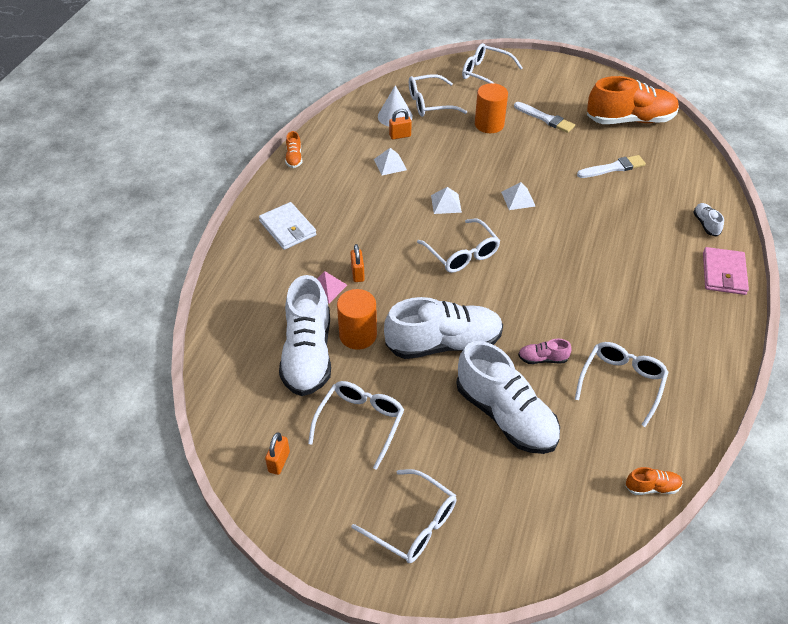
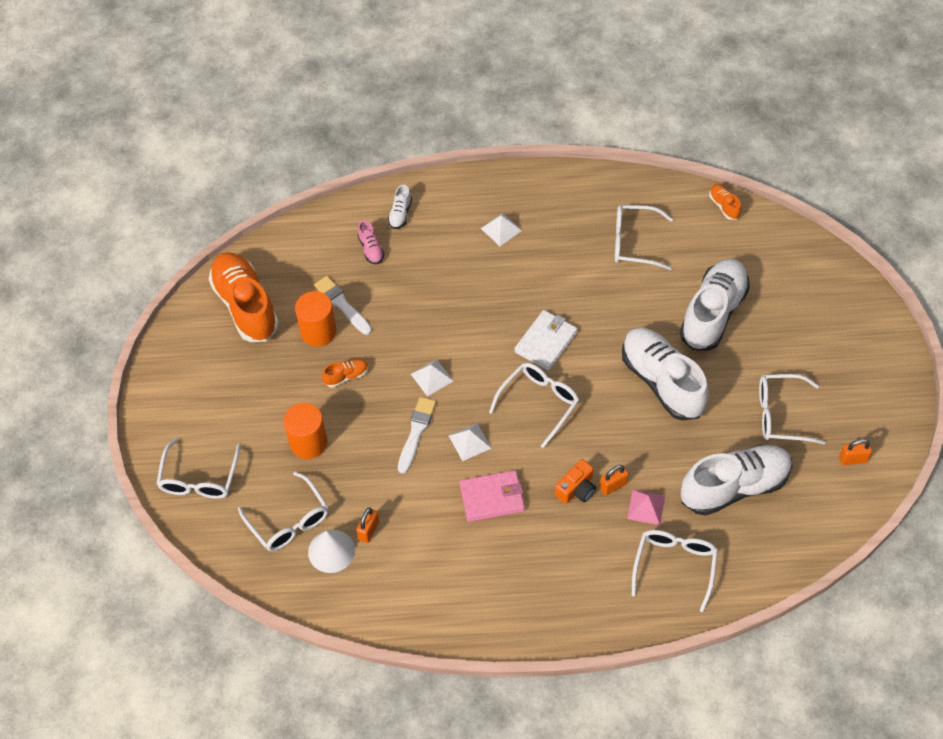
camera: 110 degrees left, 10 degrees up
(288, 228) = (581, 582): white wallet -> white wallet (546, 342)
(294, 158) = (460, 632): orange shoe -> orange shoe (346, 376)
(358, 335) = (689, 454): orange cylinder -> orange cylinder (318, 331)
(368, 251) = (576, 489): none -> orange camera
(390, 164) = (427, 521): white pyramid -> white pyramid (501, 229)
(400, 136) = (368, 530): orange padlock -> orange padlock turned 60 degrees clockwise
(413, 524) = (846, 345): white glasses -> white glasses (674, 566)
(542, 359) = (638, 303): pink shoe -> pink shoe (371, 249)
(545, 118) = (274, 388): white brush -> white brush (416, 432)
(706, 224) = (400, 214): white shoe -> white shoe turned 45 degrees counterclockwise
(723, 273) = (464, 192): pink wallet -> pink wallet (492, 498)

